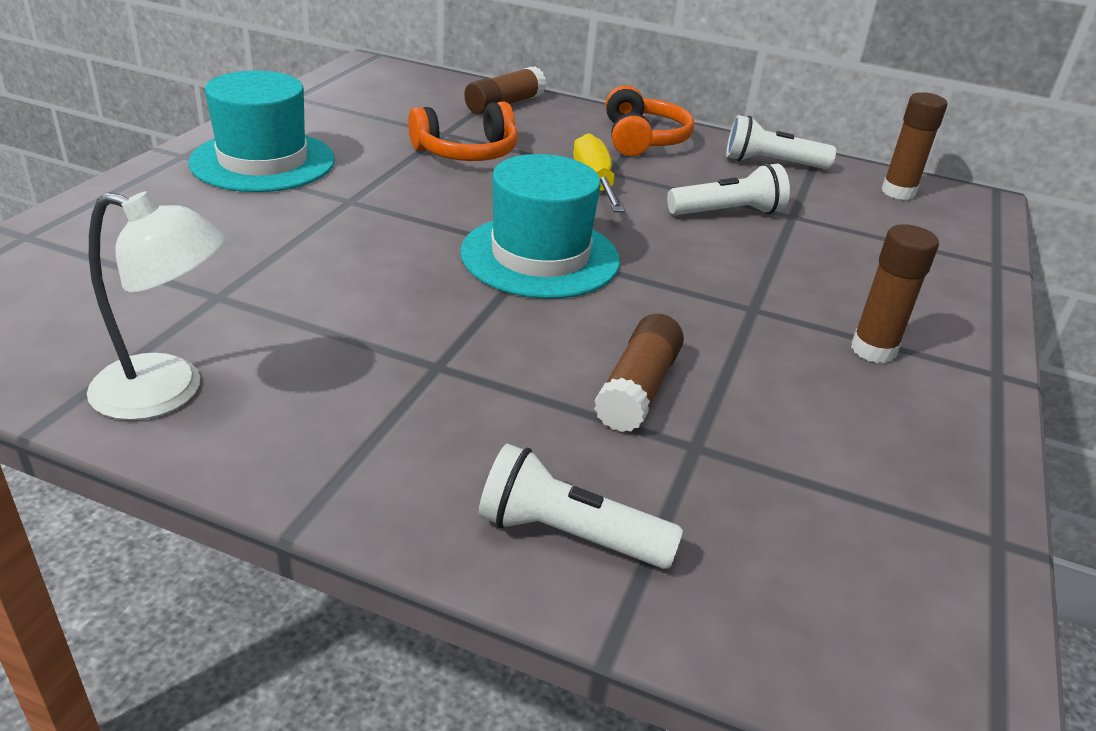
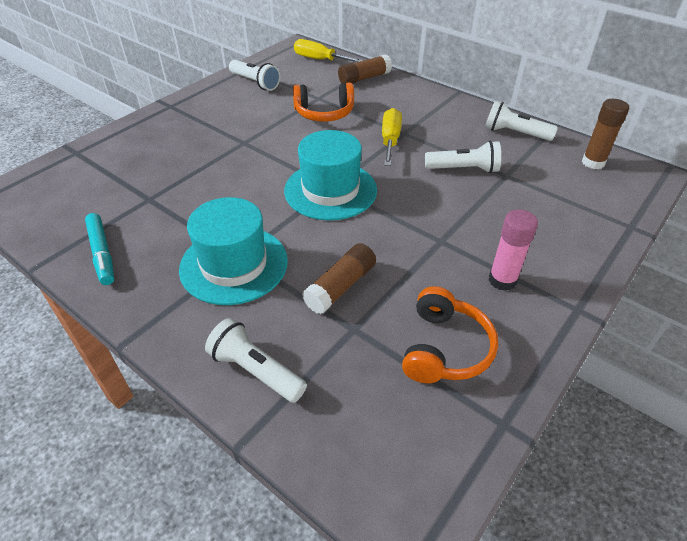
camera: 20 degrees right, 10 degrees up
(168, 392) = (102, 253): white lamp -> turquoise marker
(263, 161) = (209, 112): turquoise hat -> turquoise hat (234, 264)
(324, 117) = (255, 83): none -> white flashlight
(417, 82) = (319, 60): none -> yellow screwdriver
(643, 139) = (438, 109): orange headphones -> orange headphones (445, 348)
(873, 350) = (502, 280): brown glue stick -> pink glue stick

